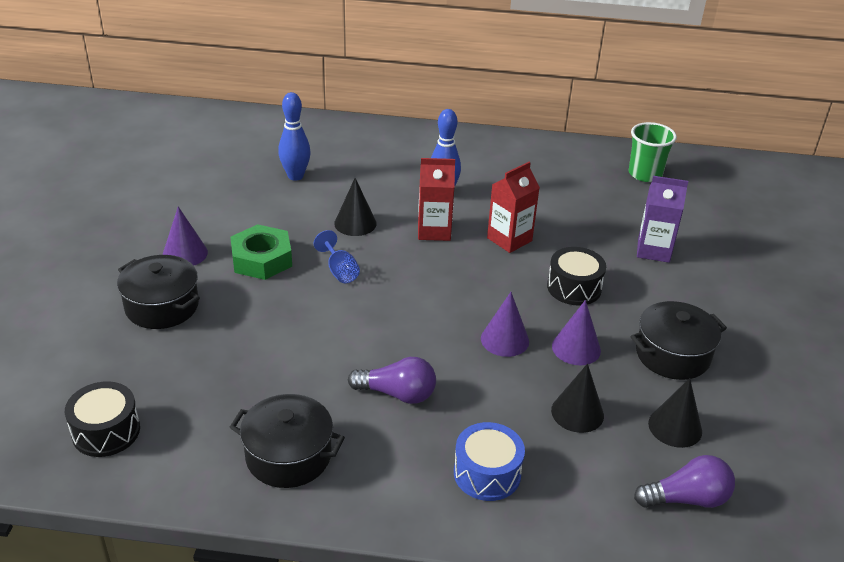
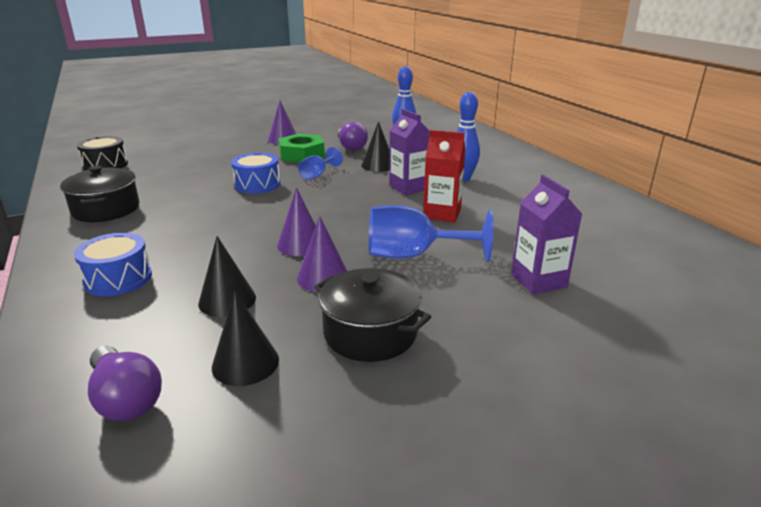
camera: 60 degrees right, 10 degrees down
(162, 306) = (227, 147): black pot -> none
(325, 320) = (257, 184): none -> blue drum
(397, 394) = (195, 224): purple light bulb -> purple light bulb (351, 147)
(434, 231) = (409, 187): red carton -> purple carton
(574, 287) = (413, 255): black drum -> blue goblet
(645, 174) = (665, 245): green cup -> none

